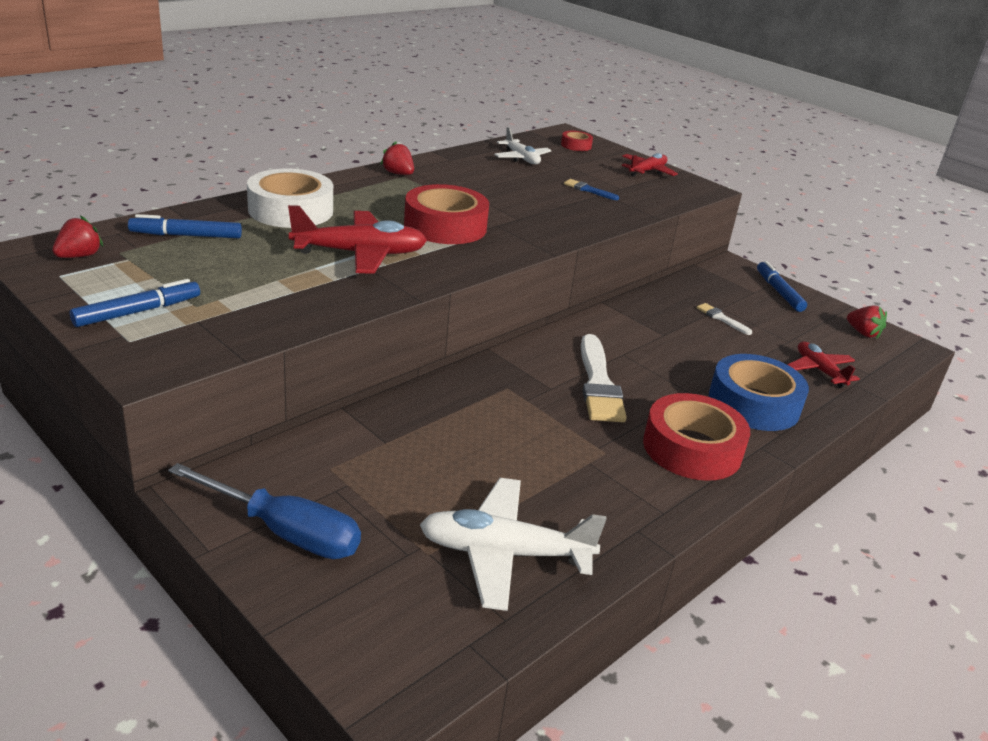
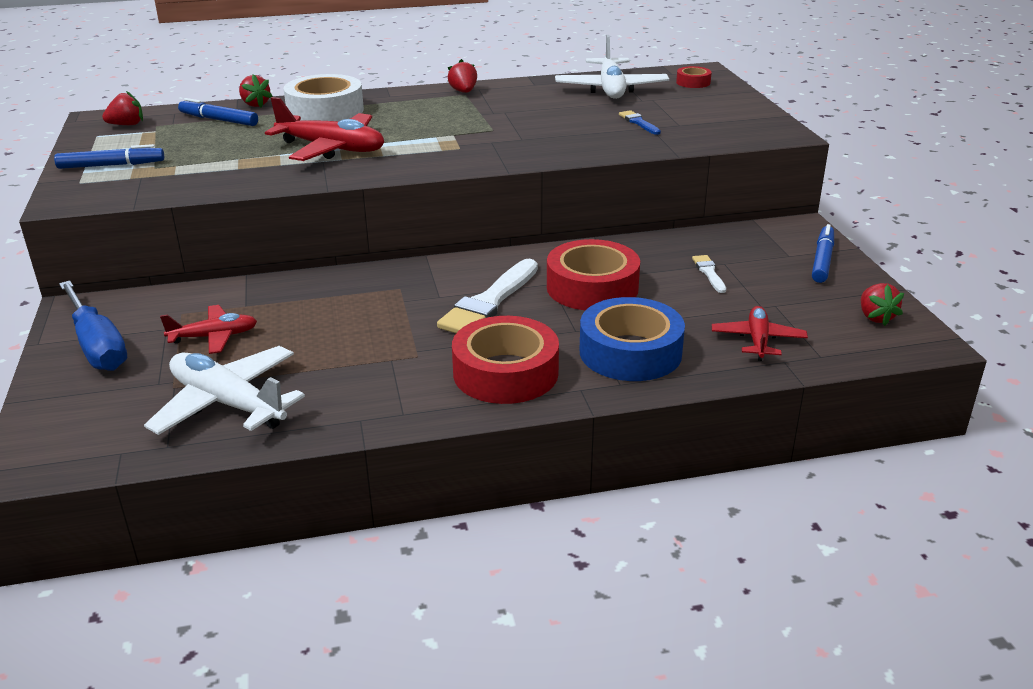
camera: 35 degrees right, 0 degrees up
(202, 211) = (255, 104): none -> red strawberry
(445, 226) = (440, 137): red tape -> red tape (592, 287)
(521, 158) = (611, 89): white plane -> white plane, size x1.67
(647, 171) = (739, 112): red plane -> red plane (214, 337)

